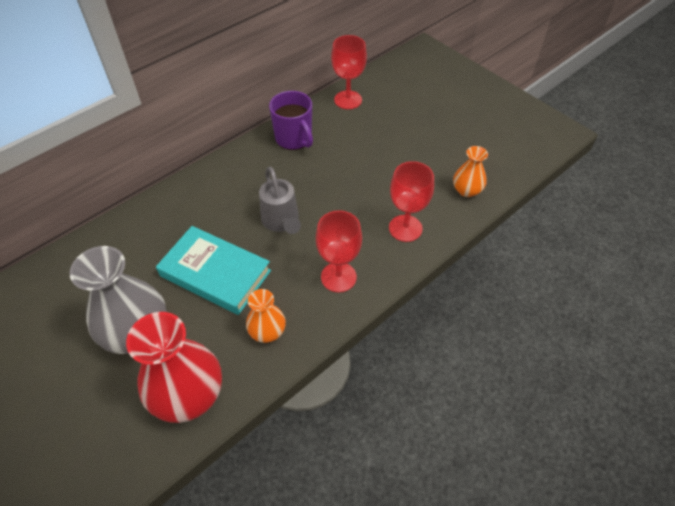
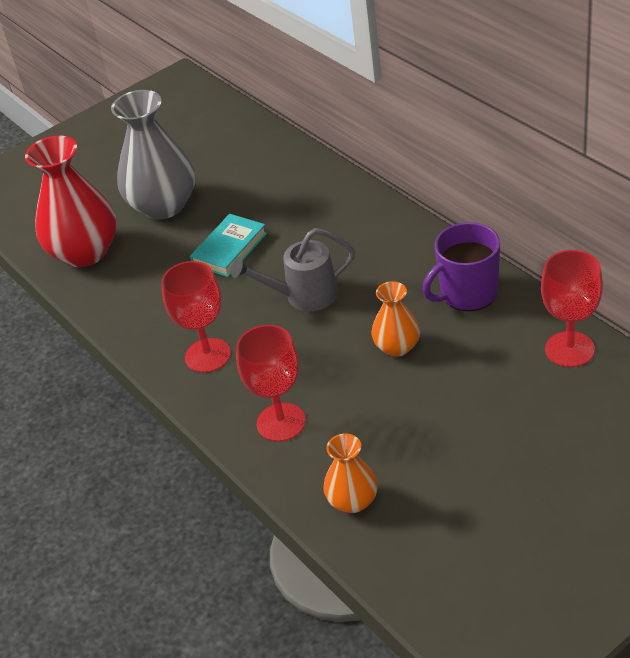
camera: 100 degrees right, 10 degrees down
(215, 273) = (229, 249): turquoise book -> turquoise book, size x0.63
(267, 331) = (143, 300): orange vase -> orange vase (397, 347)

